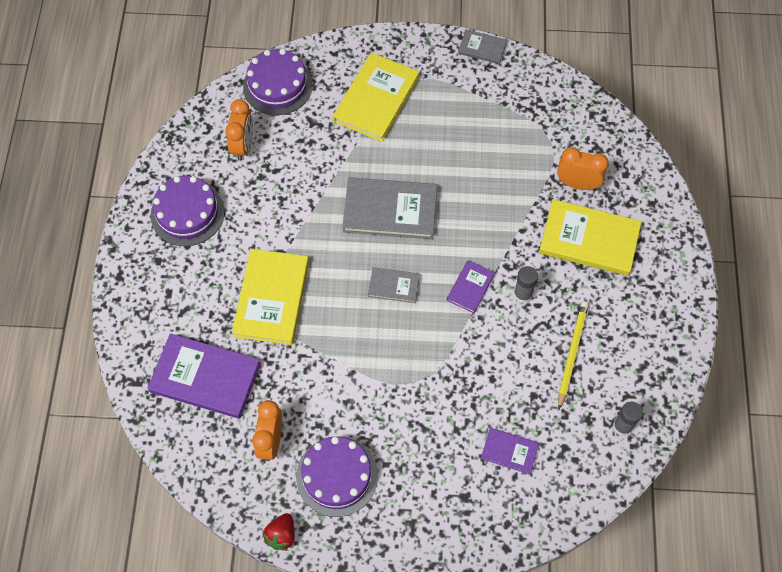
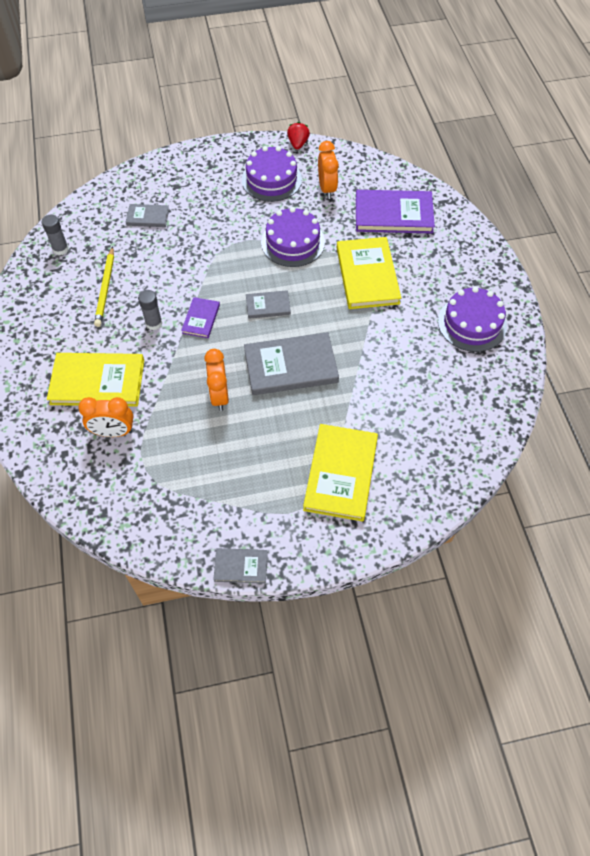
camera: 165 degrees right, 5 degrees down
(243, 145) = (453, 394): orange clock -> orange clock (219, 396)
(277, 85) = (449, 464): purple cake -> purple cake (293, 242)
(509, 451) = (148, 217): purple book -> grey book

